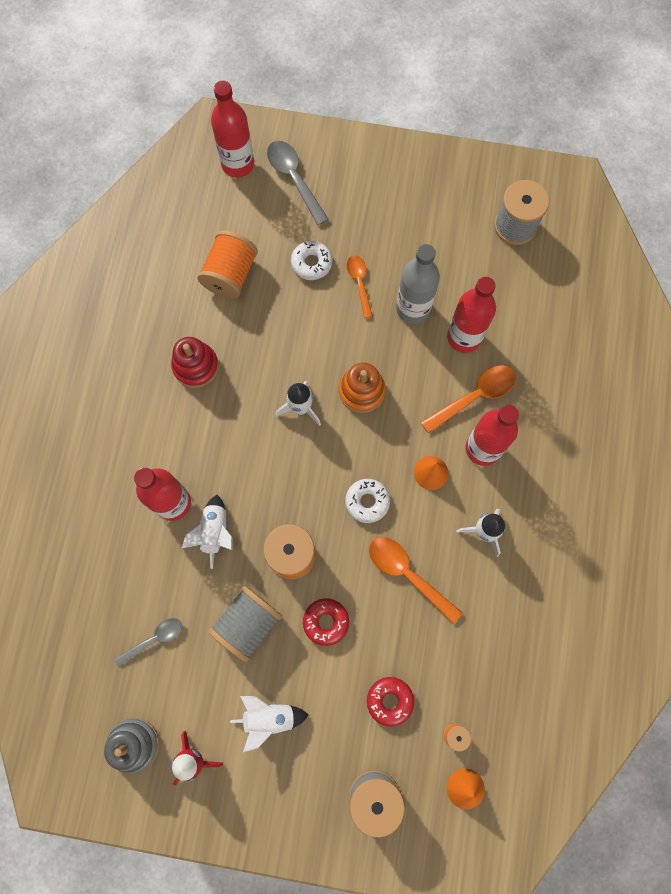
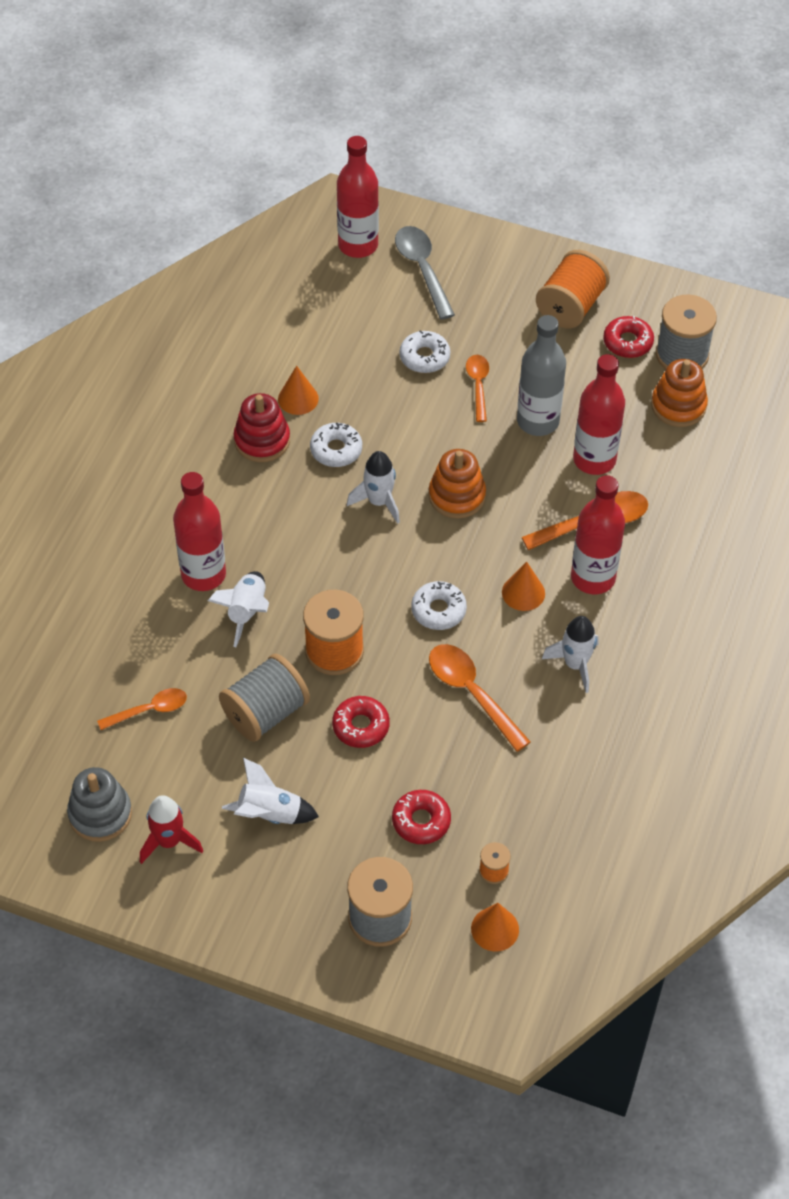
camera: 10 degrees right, 20 degrees down
(154, 639) = (149, 710): grey spoon -> orange spoon
(217, 321) = (298, 398): none -> orange cone
(230, 274) = (324, 354): orange spool -> orange spool (570, 306)
(257, 364) = (336, 450): none -> white donut
(470, 221) = (627, 342): none -> red donut
(521, 274) = (678, 406): none -> orange stacking toy

